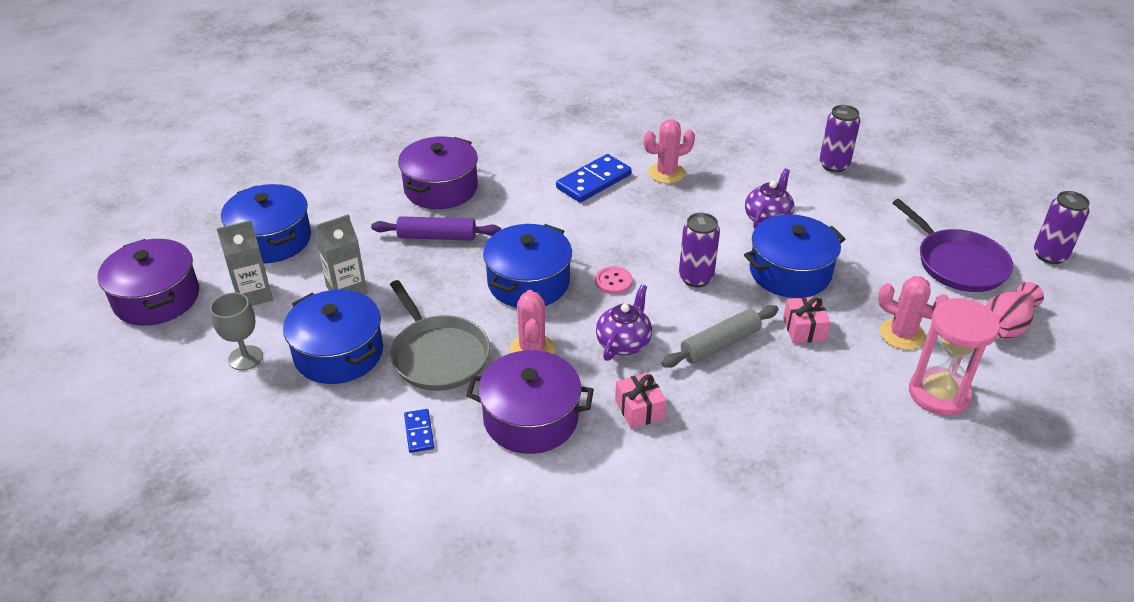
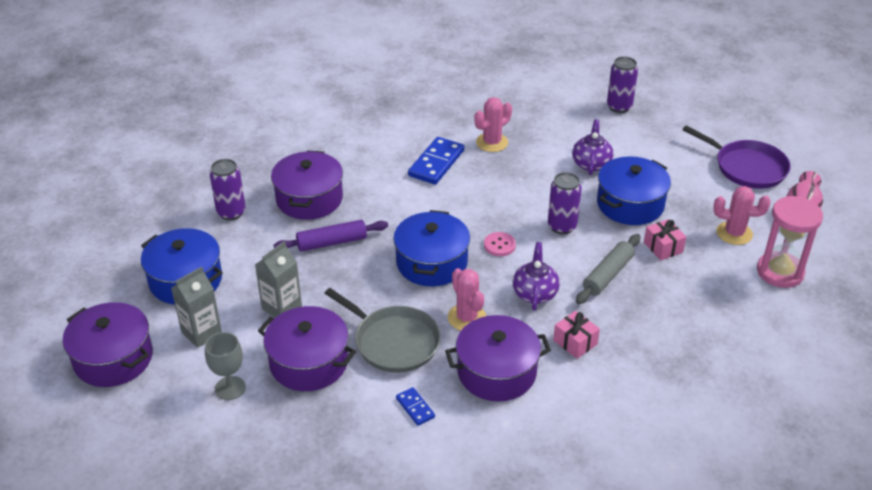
camera: 20 degrees left, 0 degrees up
(338, 353) = (309, 362): blue pot -> purple pot
(1049, 255) = (807, 146): purple can -> purple can (231, 212)

